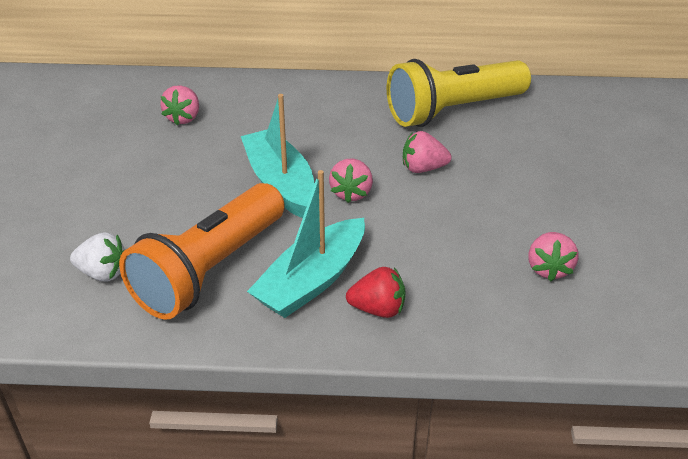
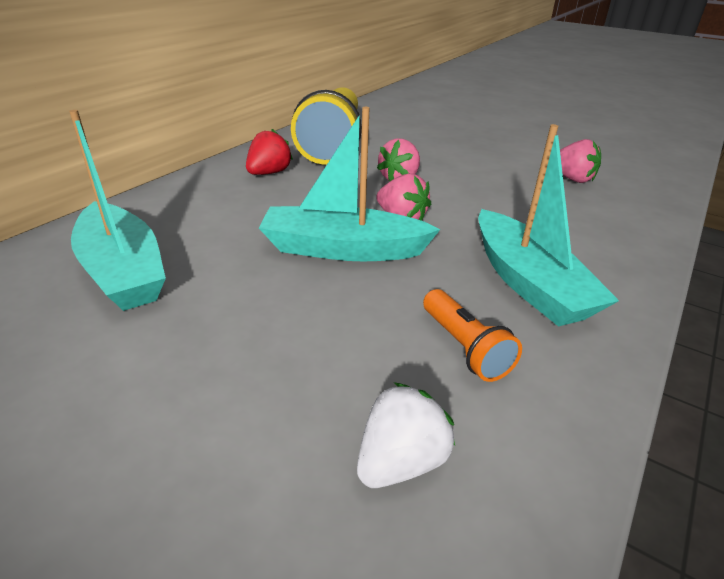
camera: 60 degrees left, 5 degrees down
(183, 118) = (123, 271): pink strawberry -> turquoise boat
(210, 270) = (464, 347): orange flashlight -> orange flashlight, size x0.45
(378, 309) = (592, 261): red strawberry -> red strawberry (269, 173)

